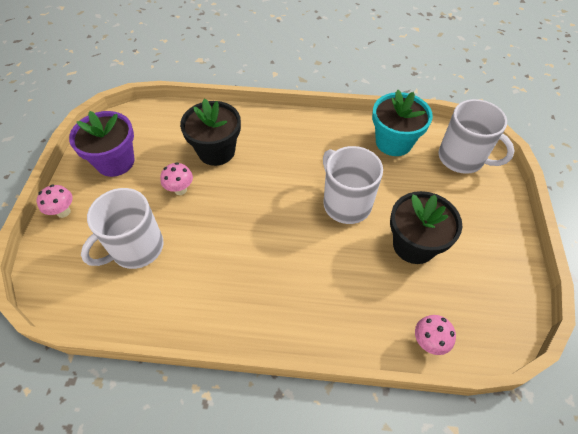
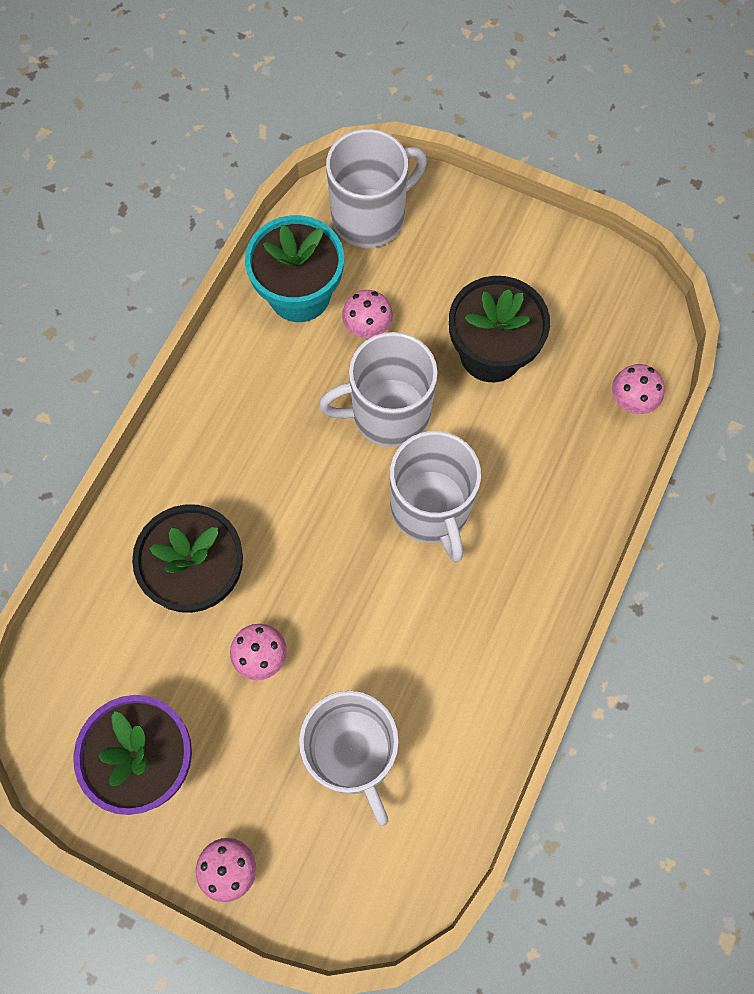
camera: 70 degrees left, 15 degrees up
(296, 243) = (431, 508): none -> white mug
(392, 178) = (367, 329): none -> pink mushroom

